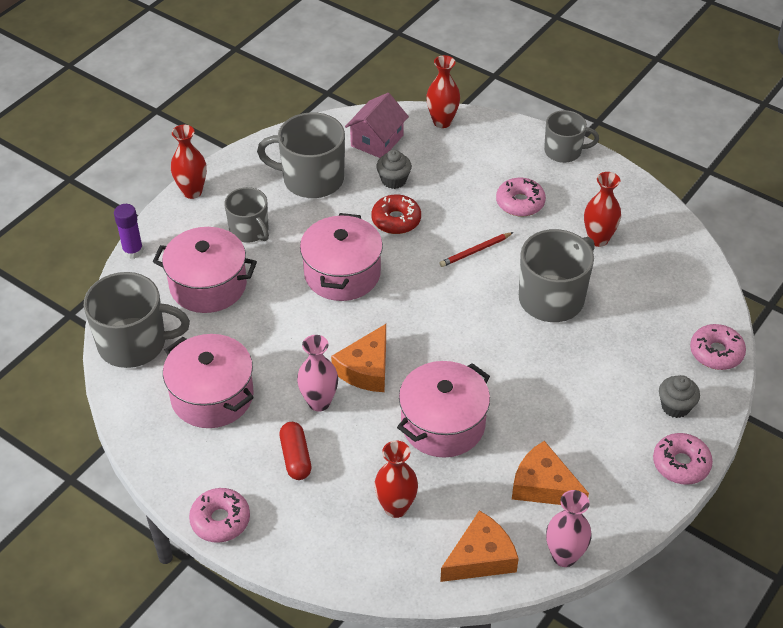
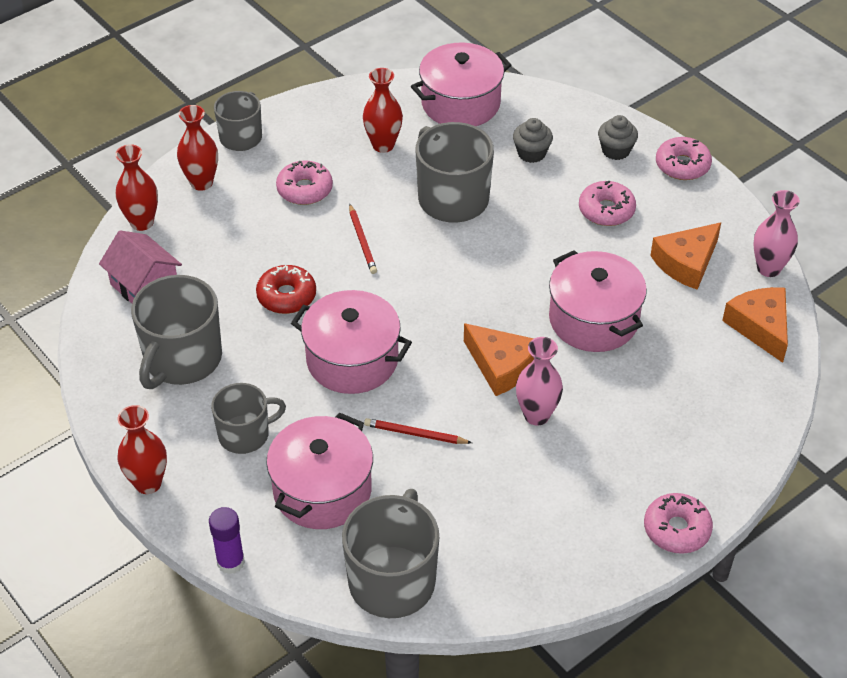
camera: 75 degrees left, 0 degrees up
(212, 396) = (500, 512): pink pot -> pink pot (460, 103)
(277, 328) = (415, 434): none -> red pencil
(296, 457) = (607, 449): red capsule -> none
(394, 180) = (220, 285): grey cupcake -> grey cupcake (531, 153)
(396, 507) = (689, 378): red vase -> red vase (201, 182)
(716, 352) = (559, 107): pink donut -> pink donut (606, 210)

